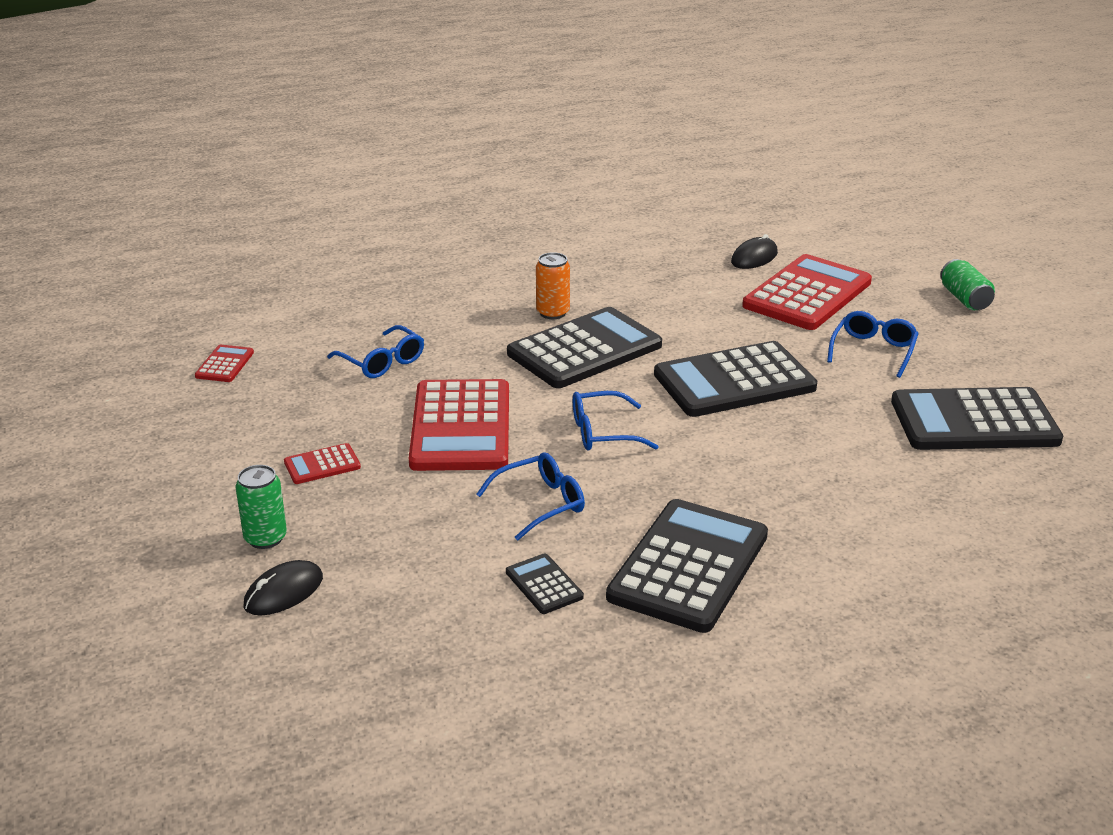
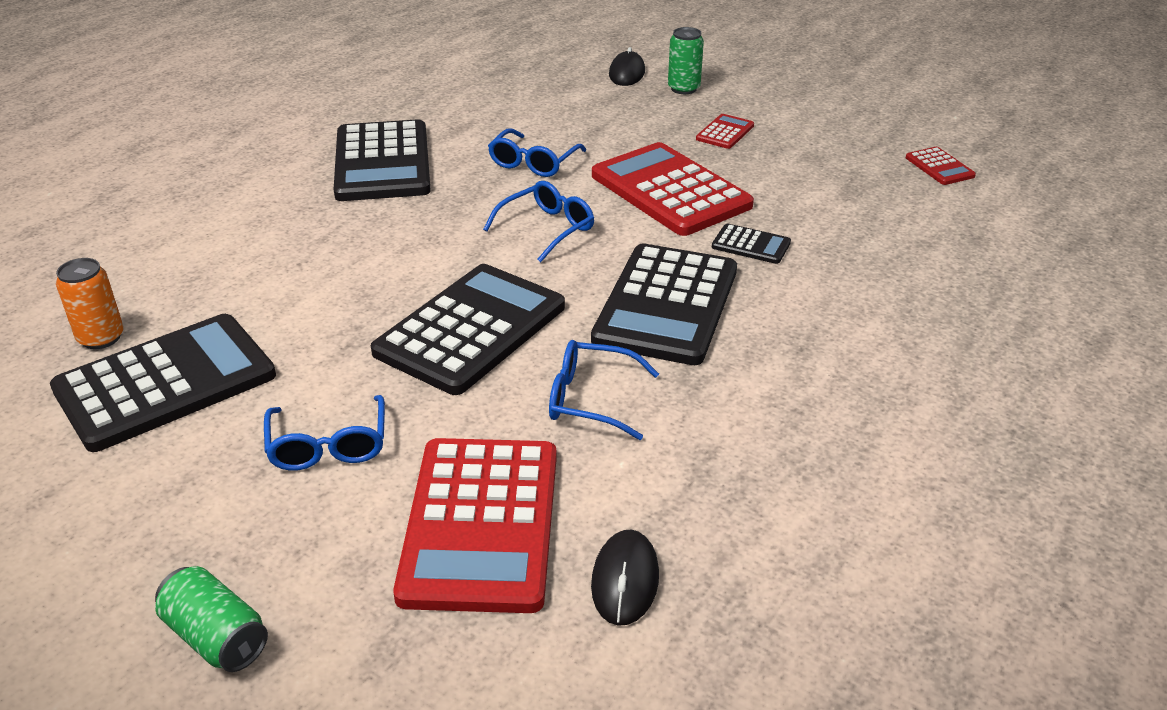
camera: 145 degrees right, 5 degrees up
(382, 362) = (827, 217): blue glasses -> blue glasses (591, 399)
(544, 585) = (473, 123): black calculator -> black calculator (751, 245)
(553, 313) = (762, 339): orange can -> orange can (101, 338)

